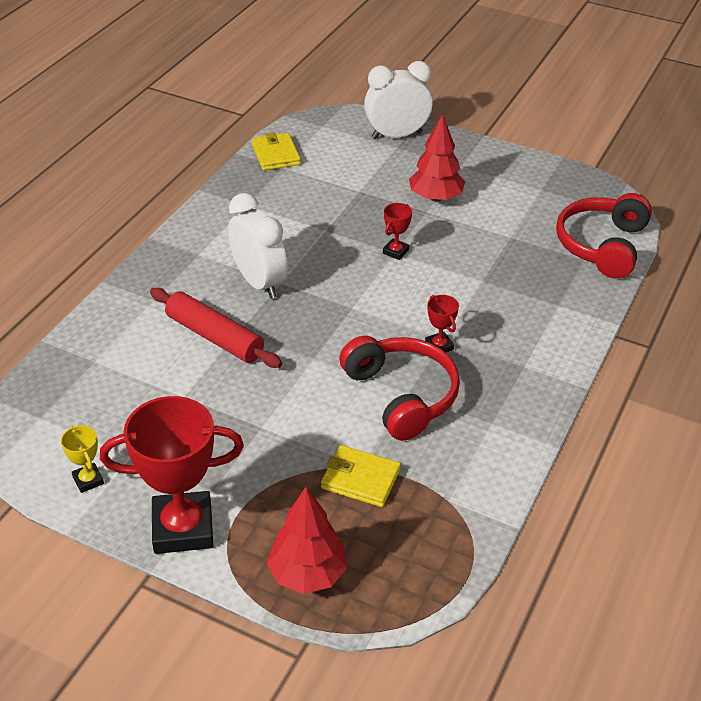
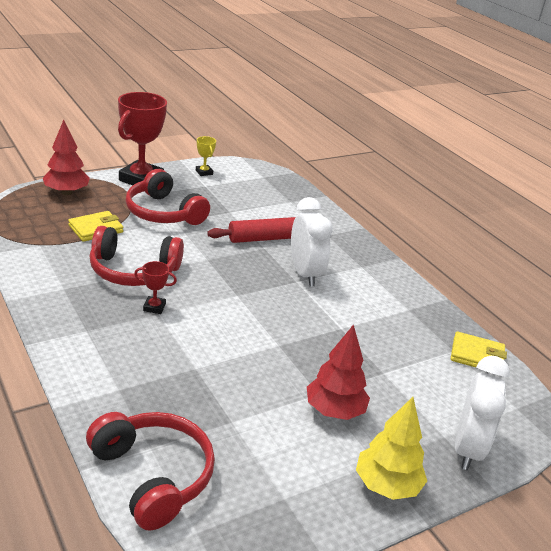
camera: 120 degrees right, 10 degrees down
(88, 480) = (204, 172): yellow trophy -> yellow trophy turned 60 degrees clockwise
(252, 448) = (164, 213): none -> red headphones
(259, 282) = (305, 274): white clock -> white clock turned 105 degrees counterclockwise
(395, 251) = (279, 346): red trophy -> none
(475, 156) = (387, 485): none -> yellow tree

